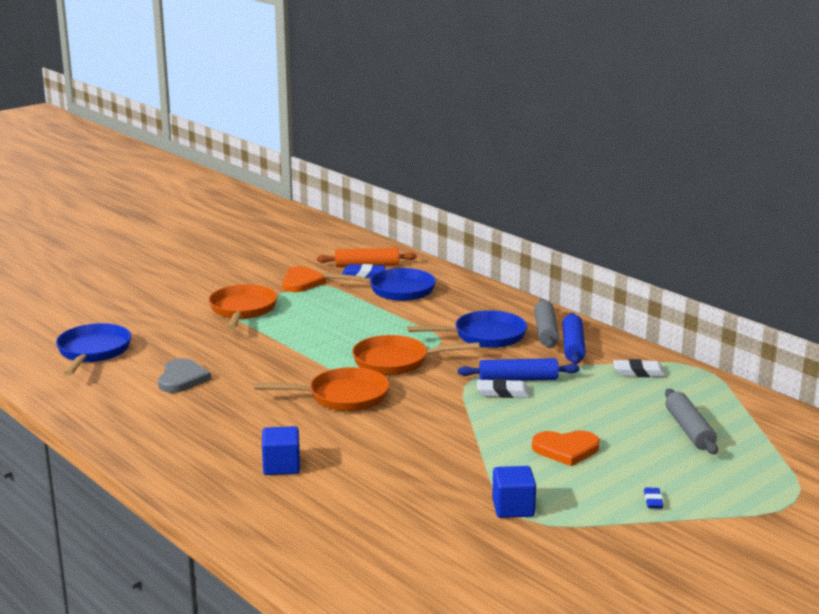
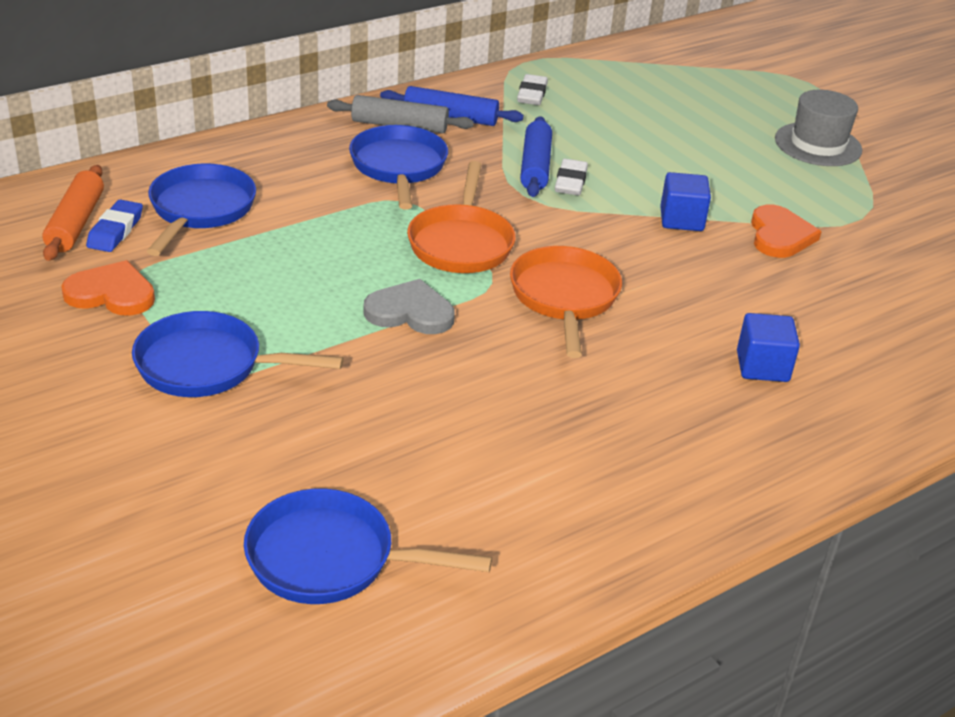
camera: 85 degrees left, 15 degrees up
(182, 379) = (474, 446): grey heart -> grey heart (410, 312)
(242, 310) = (208, 365): orange pan -> blue pan
(513, 508) = (843, 220): blue cube -> blue cube (681, 219)
(566, 449) = (714, 169): orange heart -> orange heart (780, 235)
(653, 501) = (818, 144): blue eraser -> grey hat
(689, 430) = (672, 97): grey rolling pin -> none

